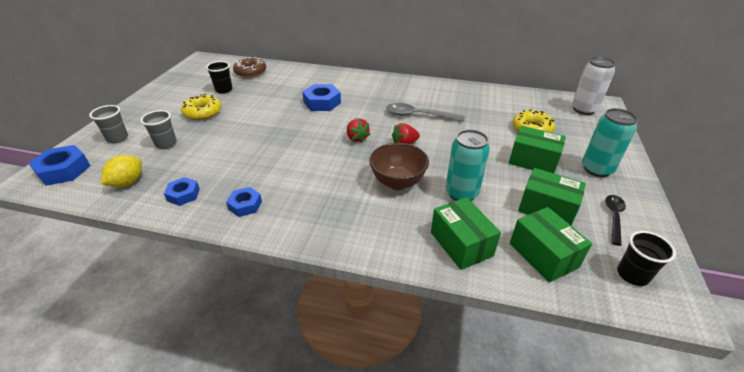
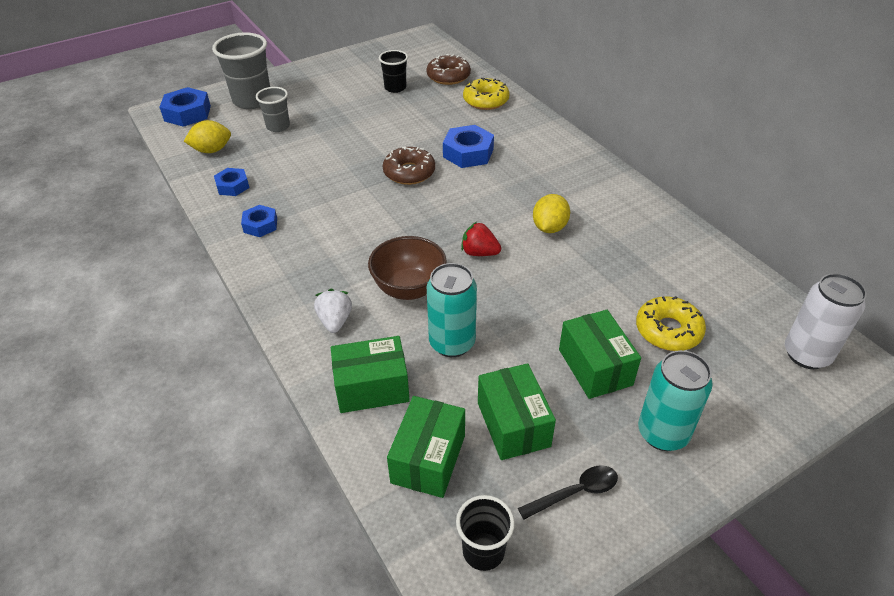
camera: 45 degrees right, 5 degrees up
(117, 138) = (252, 100): grey cup -> grey cup, size x1.74
(203, 112) = (345, 107): yellow donut -> yellow donut (486, 100)
(303, 127) = (409, 172): none -> brown donut
(357, 138) = (441, 216): red strawberry -> none
(384, 225) = (335, 321): none -> white strawberry
(418, 115) = (549, 227): grey spoon -> yellow lemon
(461, 244) = (372, 387): green box -> green box turned 60 degrees clockwise

